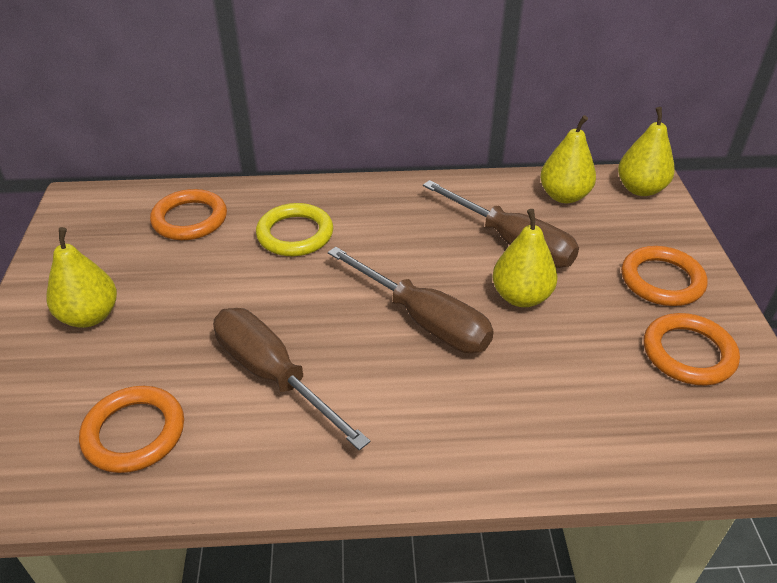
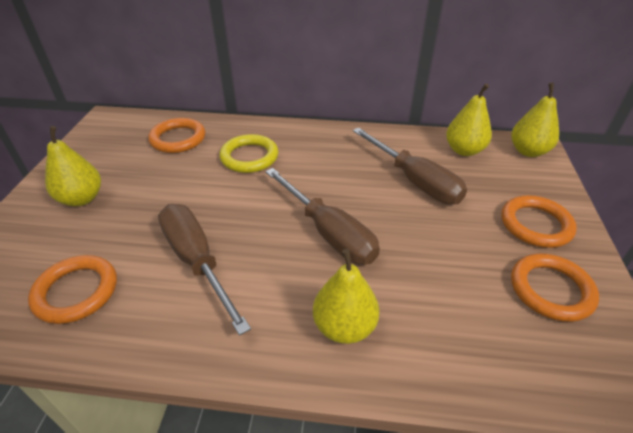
camera: 10 degrees right, 0 degrees up
(521, 297) = (412, 224): yellow pear -> yellow pear (344, 326)

